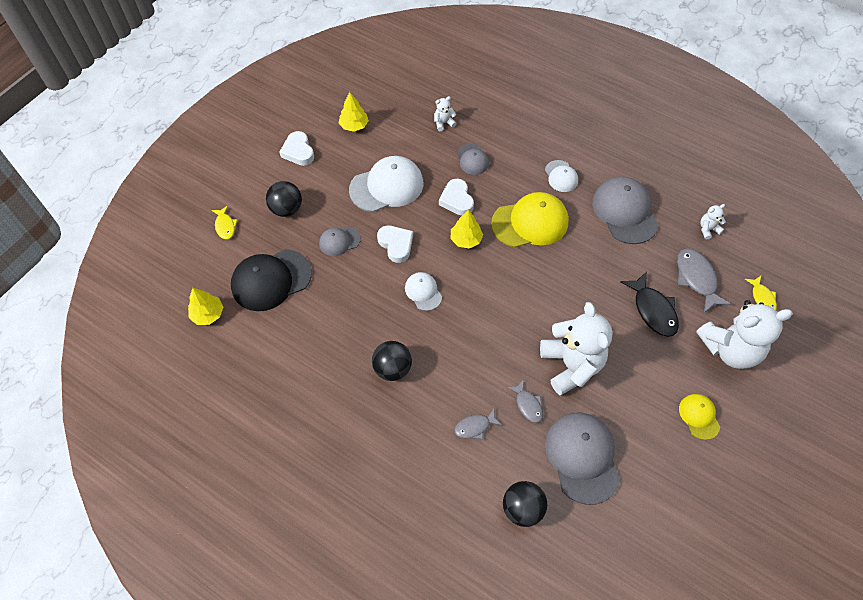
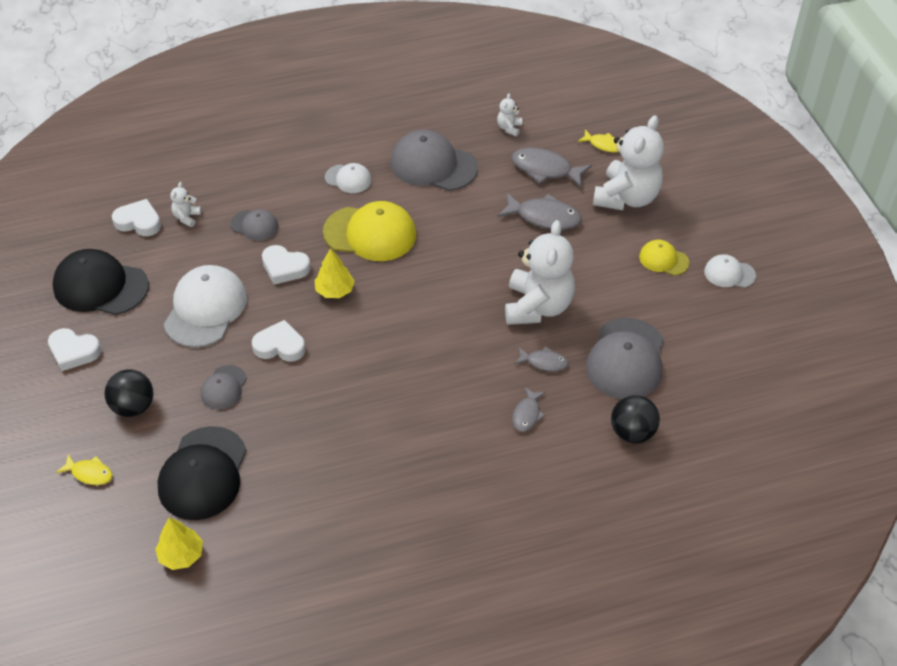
camera: 50 degrees left, 10 degrees down
(354, 125) = (100, 286): yellow tree -> black cap
(392, 368) = (408, 437): black ball -> none
(416, 104) = (138, 222): none -> white heart
(423, 292) = (354, 360): white cap -> white cap (729, 273)
(530, 222) = (370, 233): yellow cap -> yellow cap turned 75 degrees clockwise
(571, 365) = (537, 306): white teddy bear -> white teddy bear turned 75 degrees clockwise
(582, 457) = (626, 359): grey cap -> grey cap turned 105 degrees counterclockwise
(653, 310) = (544, 217): black fish -> grey fish

